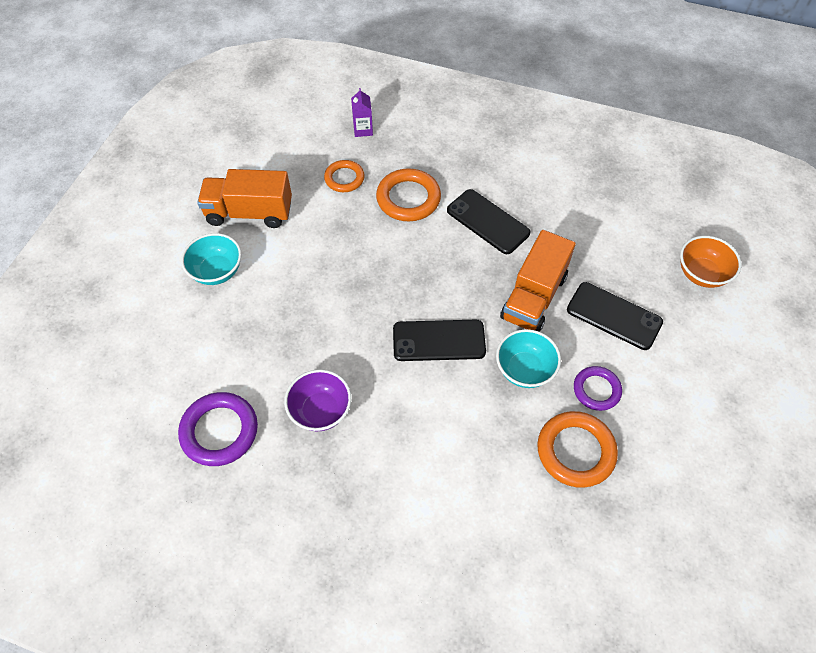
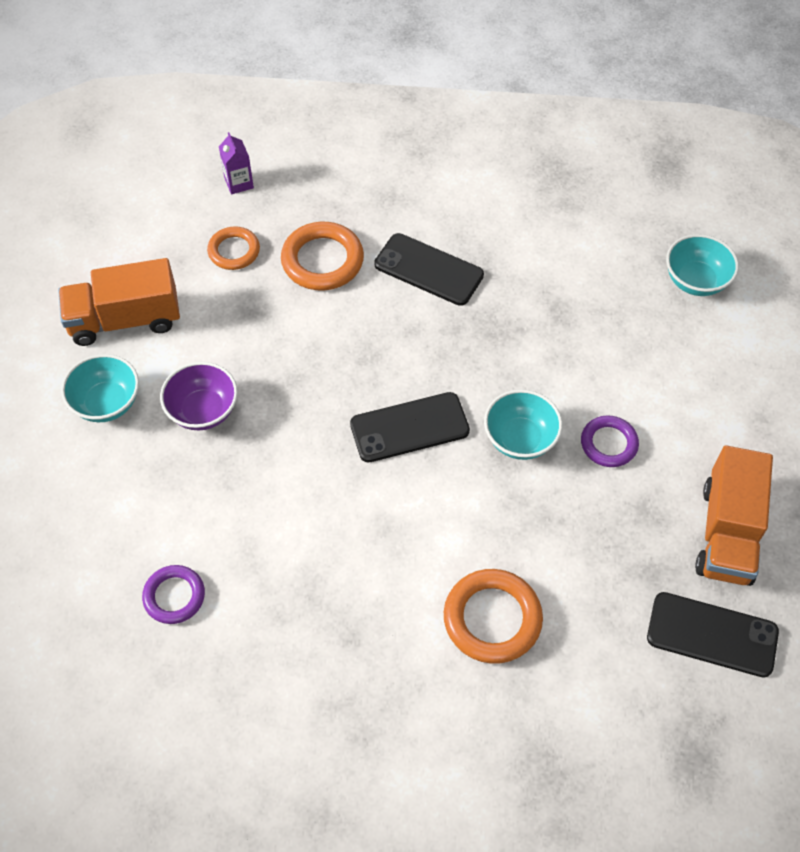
camera: 15 degrees left, 0 degrees up
(219, 431) = (174, 596): purple ring -> purple ring, size x0.64
(320, 411) = (291, 543): purple bowl -> purple bowl (203, 411)
(533, 297) = (508, 350): orange truck -> orange truck (726, 533)
(575, 451) = (602, 519): orange ring -> orange ring (492, 619)
(614, 316) = (607, 353): black phone -> black phone (712, 635)
(701, 274) = (695, 281): orange bowl -> turquoise bowl

